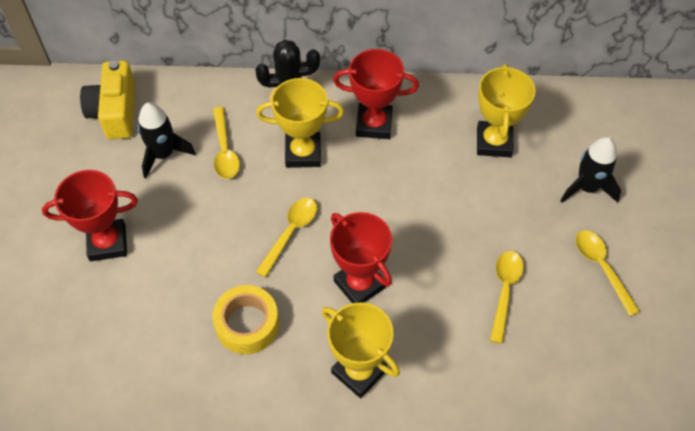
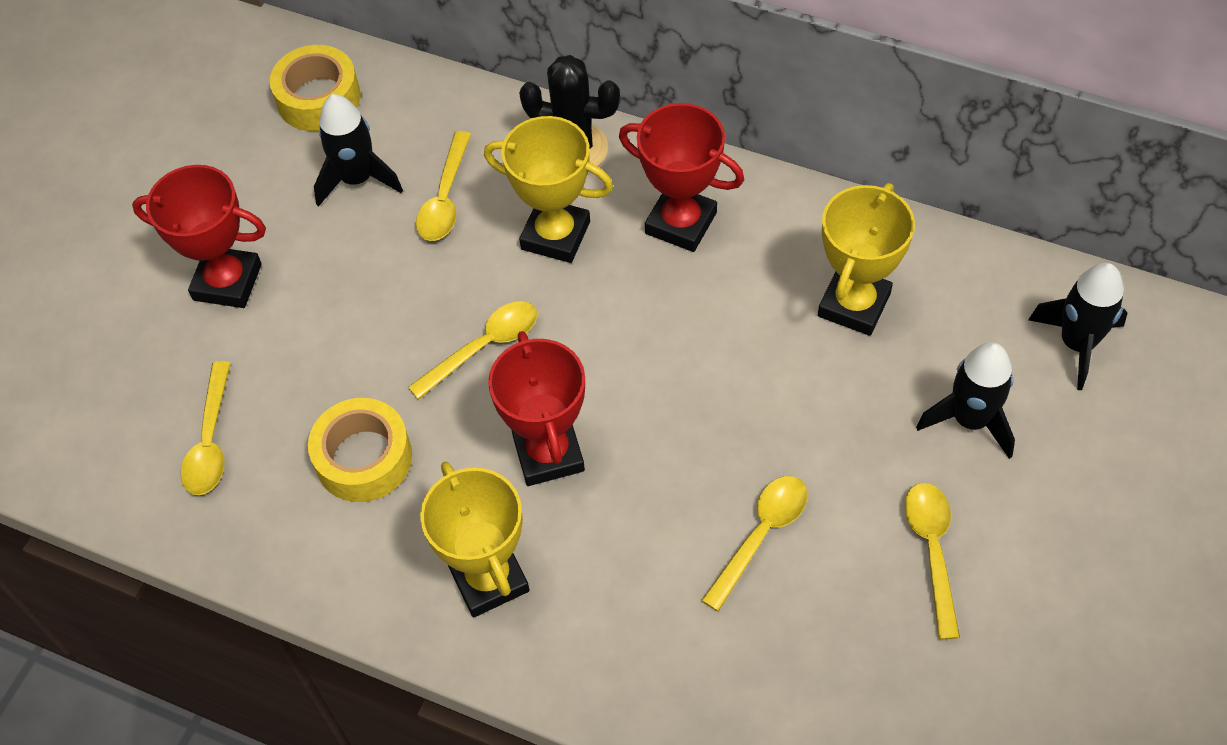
camera: 25 degrees right, 0 degrees up
(115, 112) = (318, 98): yellow camera -> yellow tape
(143, 346) = (210, 441): none -> yellow spoon
(622, 128) = (1077, 344): none -> black rocket

